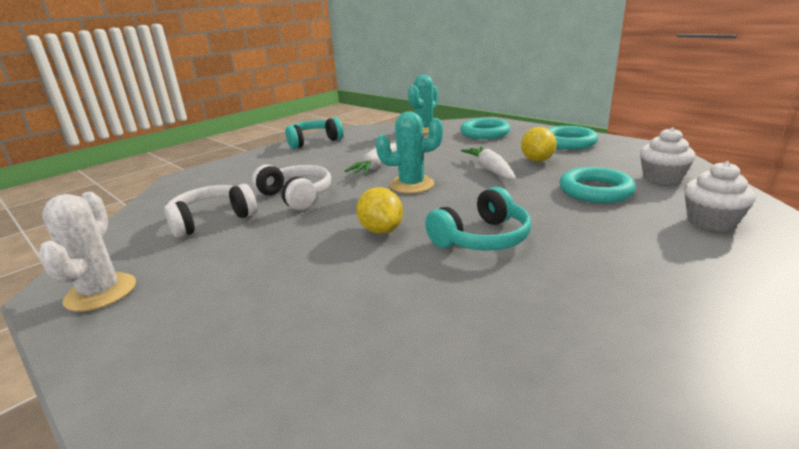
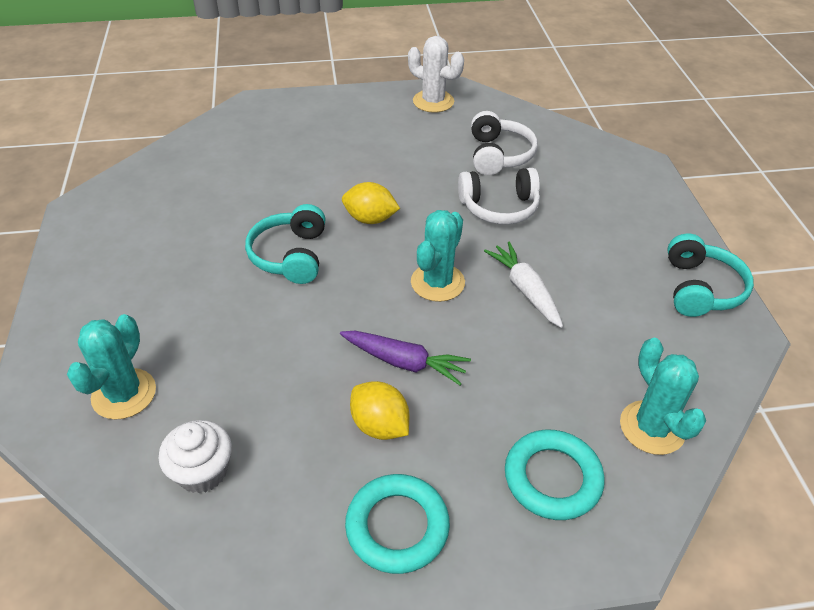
camera: 125 degrees right, 20 degrees up
(490, 170) = (404, 362): white carrot -> purple carrot
(595, 190) = (257, 388): turquoise ring -> none
(711, 221) = (124, 394): white cupcake -> turquoise cactus

